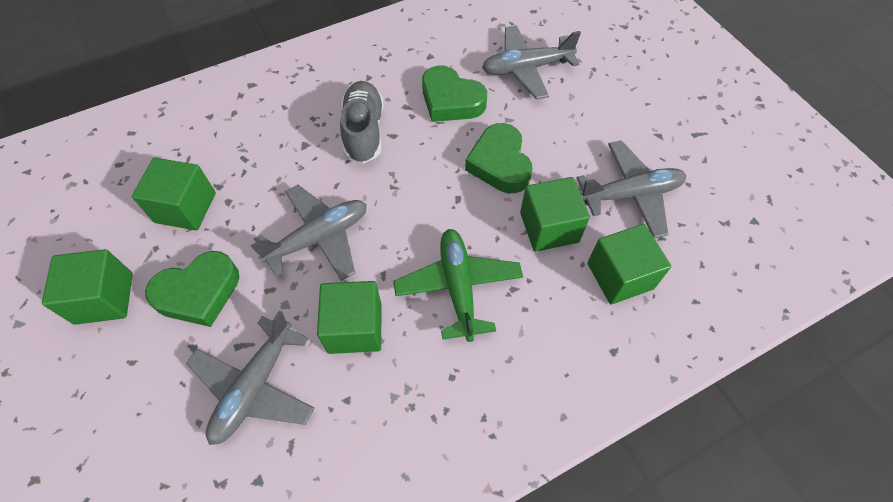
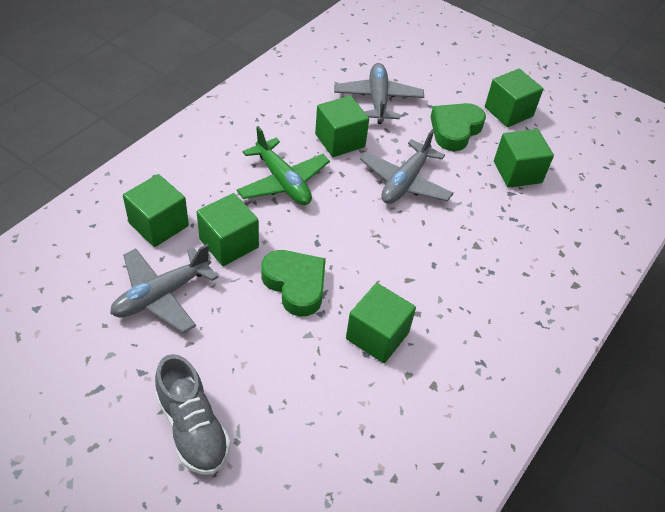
camera: 150 degrees right, 10 degrees down
(364, 131) = (436, 274): grey shoe -> grey shoe (193, 427)
(451, 100) = (377, 336): green heart -> green cube
(526, 68) = (317, 409): grey plane -> none

